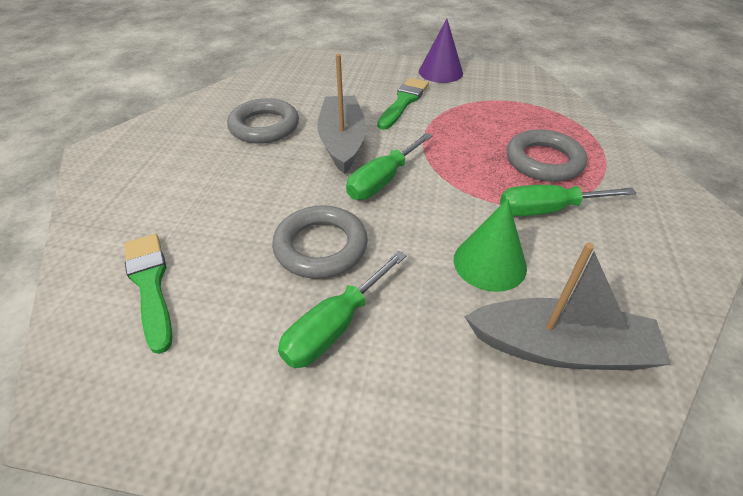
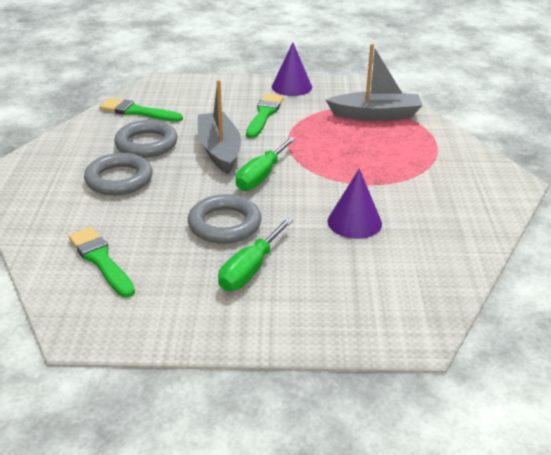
camera: 10 degrees left, 10 degrees down
(269, 88) = (138, 112): none -> green brush
(489, 263) = (354, 222): green cone -> purple cone
(544, 161) = (388, 151): grey ring -> grey ring (119, 179)
(547, 210) = (394, 184): green screwdriver -> none
(560, 348) = (408, 264): grey boat -> grey boat (376, 115)

